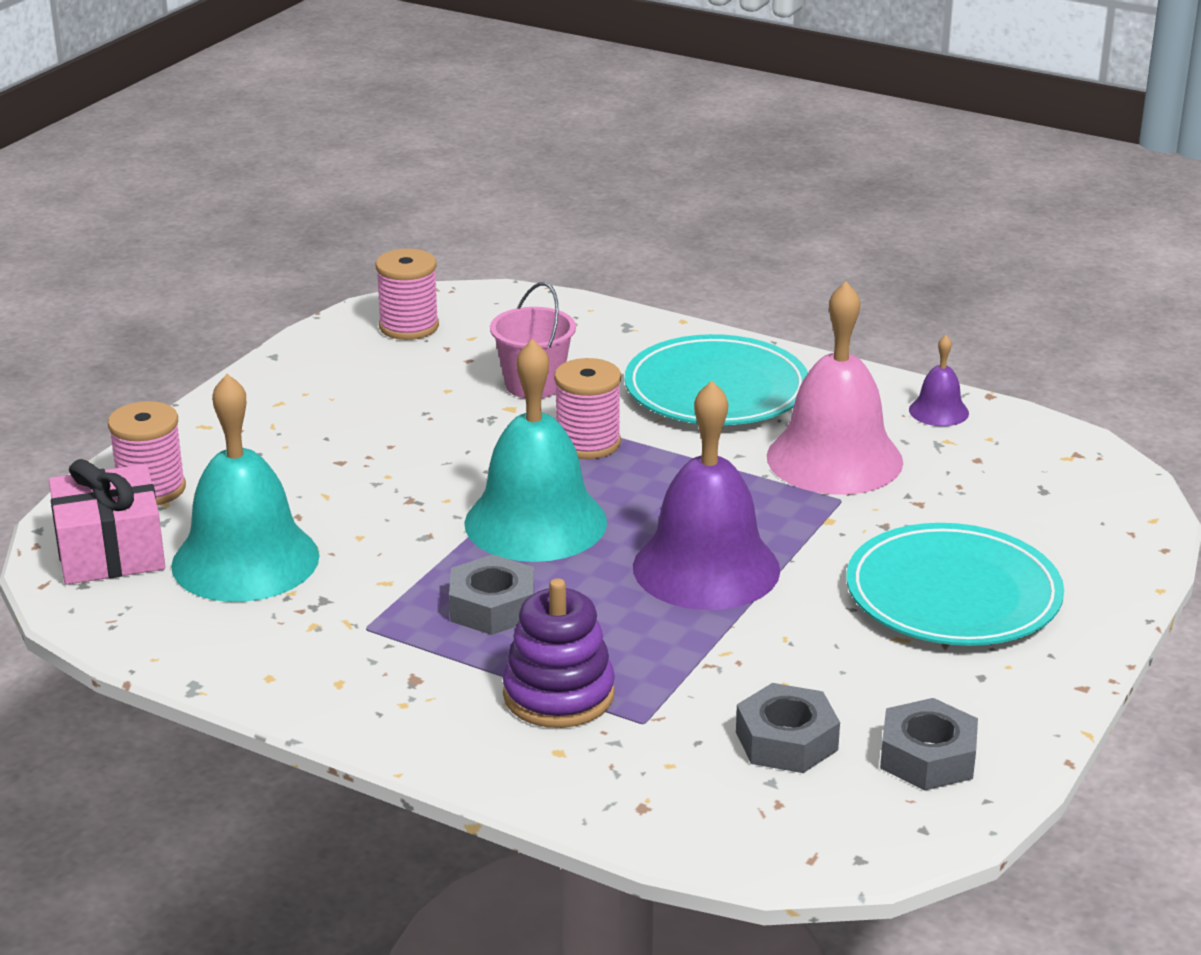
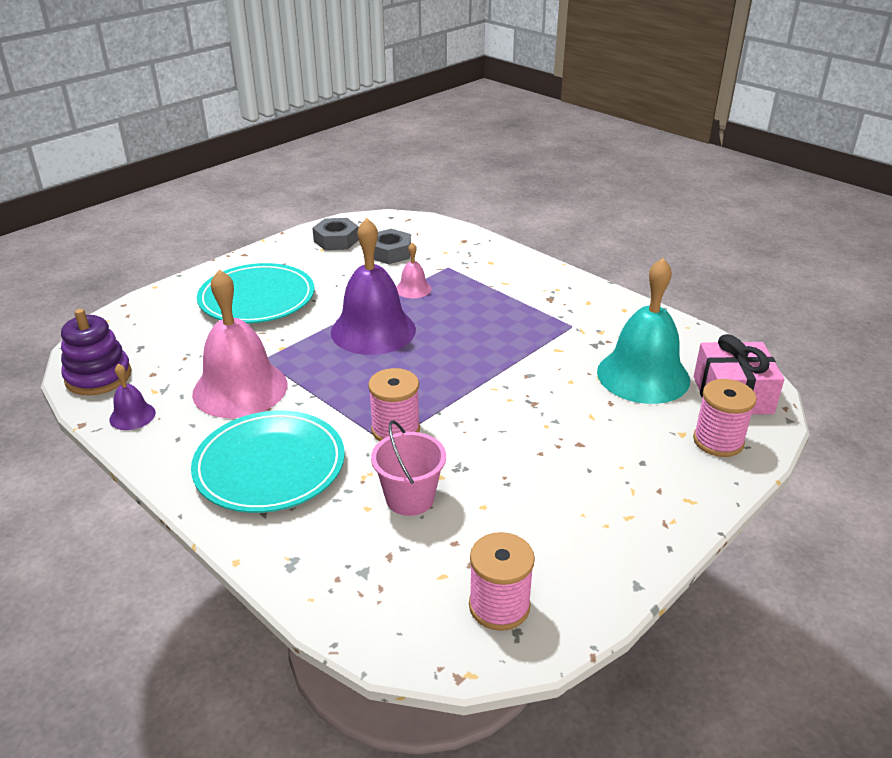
camera: 165 degrees left, 5 degrees up
(492, 607) = (500, 326): grey nut -> none
(535, 522) = (457, 373): turquoise bell -> none
(558, 695) = (481, 282): purple stacking toy -> purple stacking toy (98, 377)
(685, 658) = (413, 289): none -> pink bell

